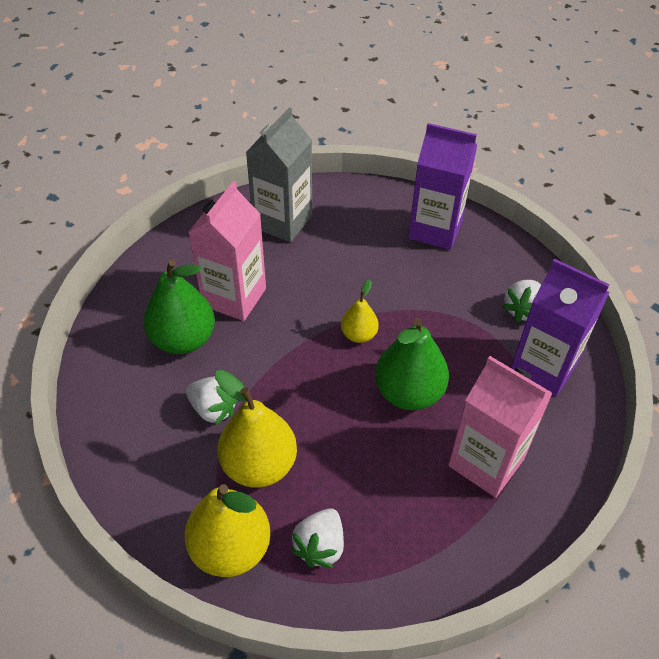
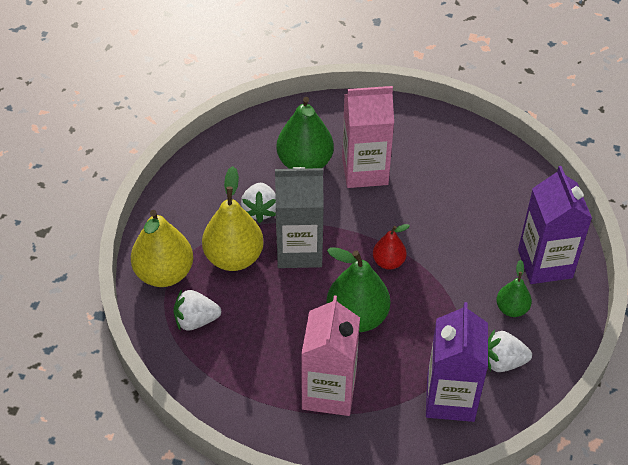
camera: 60 degrees right, 0 degrees up
(282, 221) = (465, 161): grey carton -> grey carton (299, 250)
(359, 335) = (388, 262): yellow pear -> red pear
(469, 275) = (511, 309): none -> green pear

